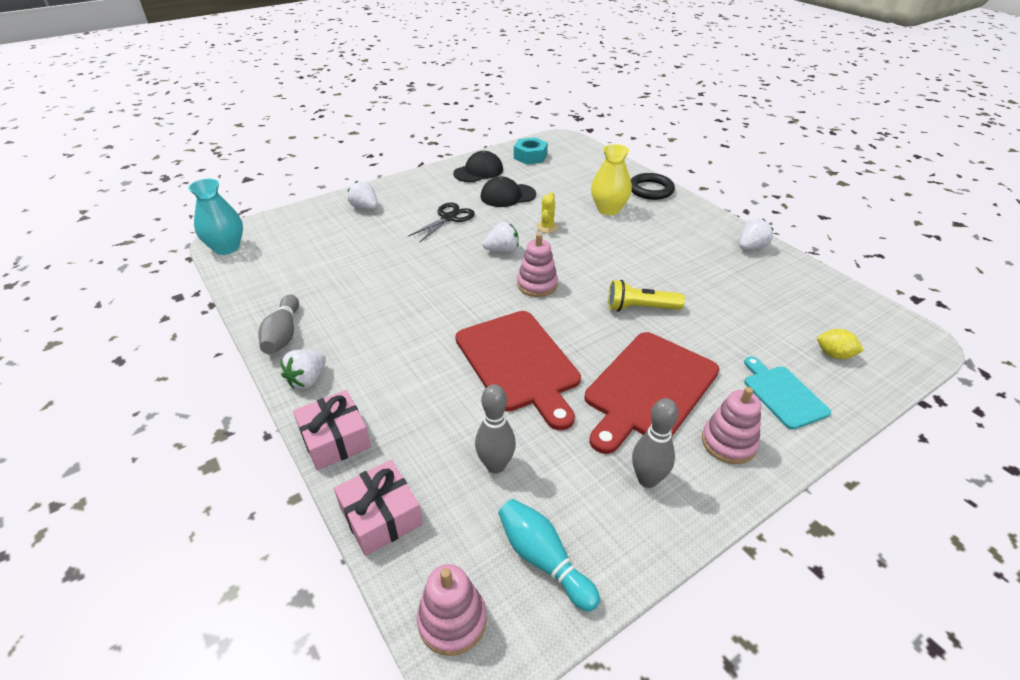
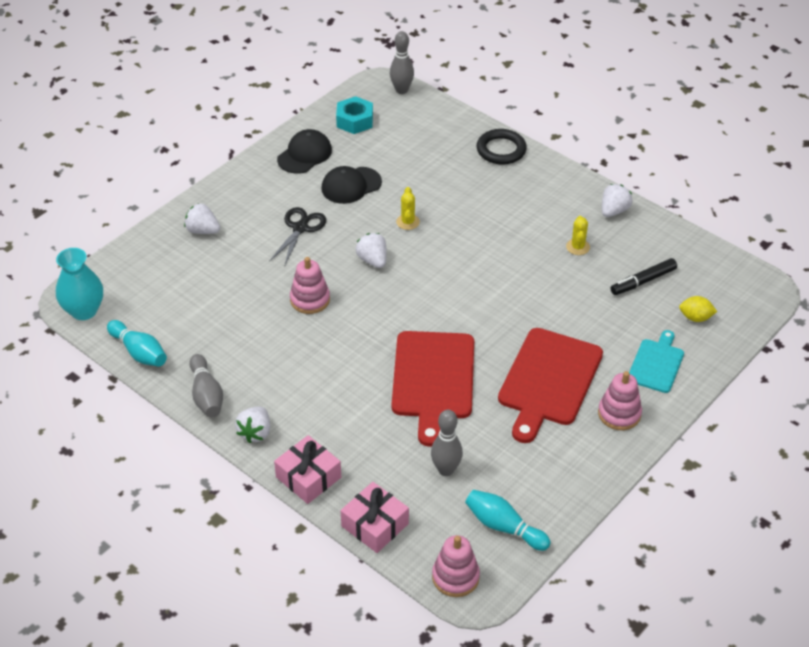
camera: 15 degrees left, 5 degrees up
(248, 287) = (139, 352): none -> turquoise bowling pin
(502, 250) = (373, 260): white strawberry -> white strawberry turned 90 degrees counterclockwise
(519, 363) = (433, 380): red cutting board -> red cutting board turned 45 degrees clockwise
(537, 285) = (421, 295): pink stacking toy -> pink stacking toy (310, 300)
(608, 209) = (464, 186): yellow vase -> none
(640, 308) = (523, 302): yellow flashlight -> none
(647, 479) = (563, 455): grey bowling pin -> grey bowling pin (401, 90)
(708, 270) = (578, 247): none -> yellow cactus
(775, 310) = (643, 281): none -> black marker
(782, 394) = (656, 364): turquoise cutting board -> turquoise cutting board turned 60 degrees clockwise

